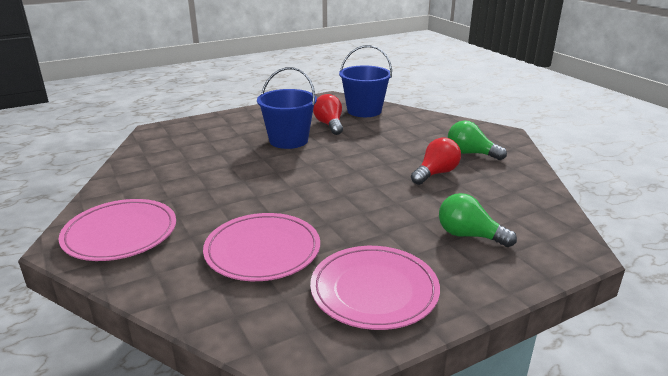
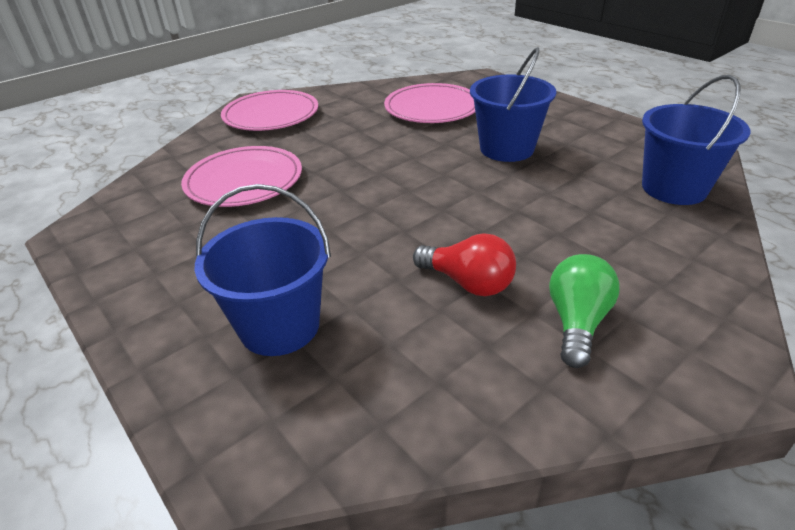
camera: 80 degrees right, 10 degrees up
(329, 125) = (584, 168): red light bulb -> none
(374, 290) = (166, 255): pink plate -> pink plate (432, 108)
(469, 235) = (279, 326): green light bulb -> blue bucket

